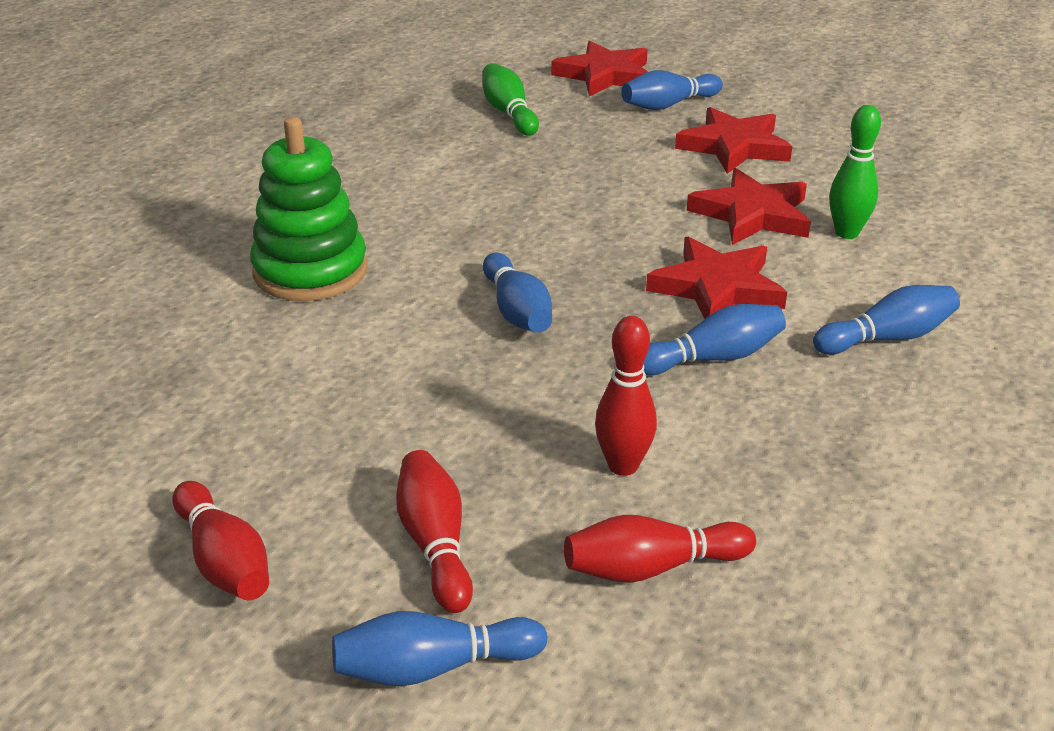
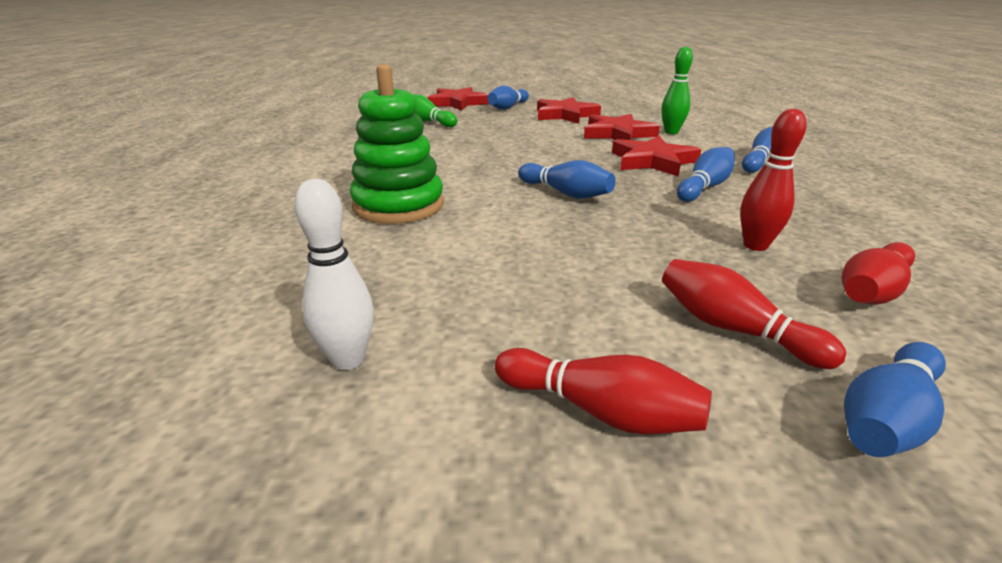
camera: 30 degrees left, 5 degrees down
(97, 441) = (348, 359): none -> white bowling pin

